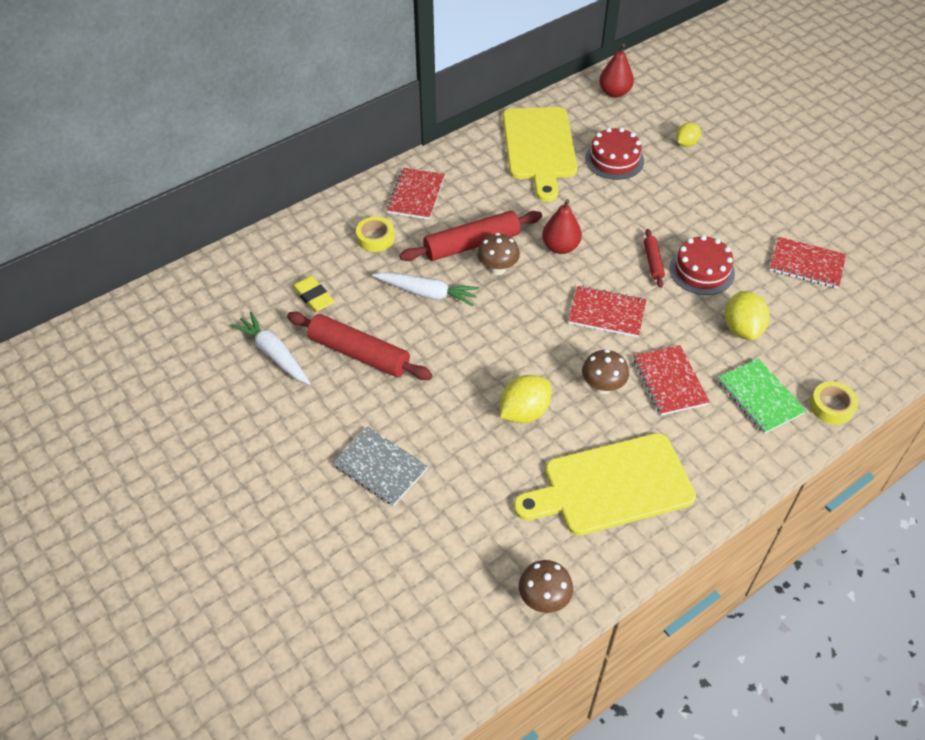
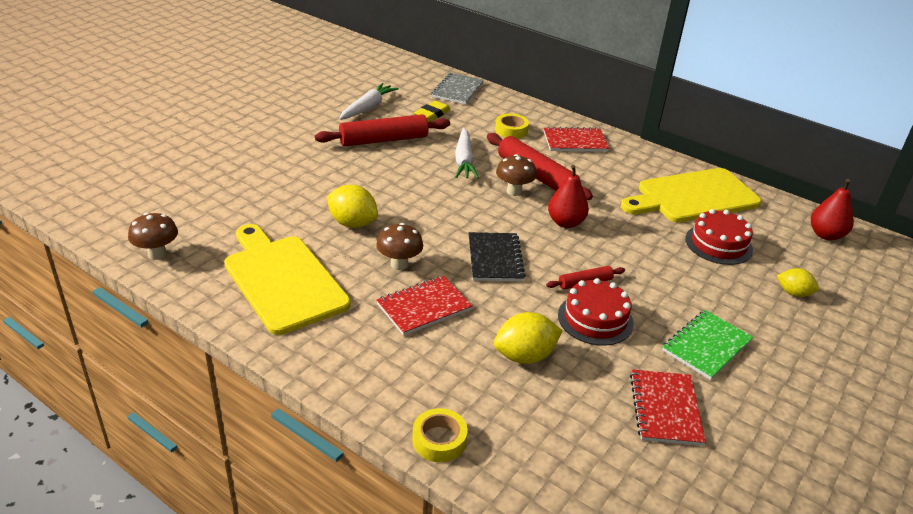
camera: 70 degrees right, 15 degrees down
(359, 353) = (383, 140): red rolling pin -> red rolling pin turned 60 degrees clockwise
(380, 467) = (275, 163): grey notebook -> grey notebook (457, 90)
(607, 313) = (495, 258): red notebook -> black notebook
(760, 397) = (429, 376): green notebook -> green notebook (706, 346)

